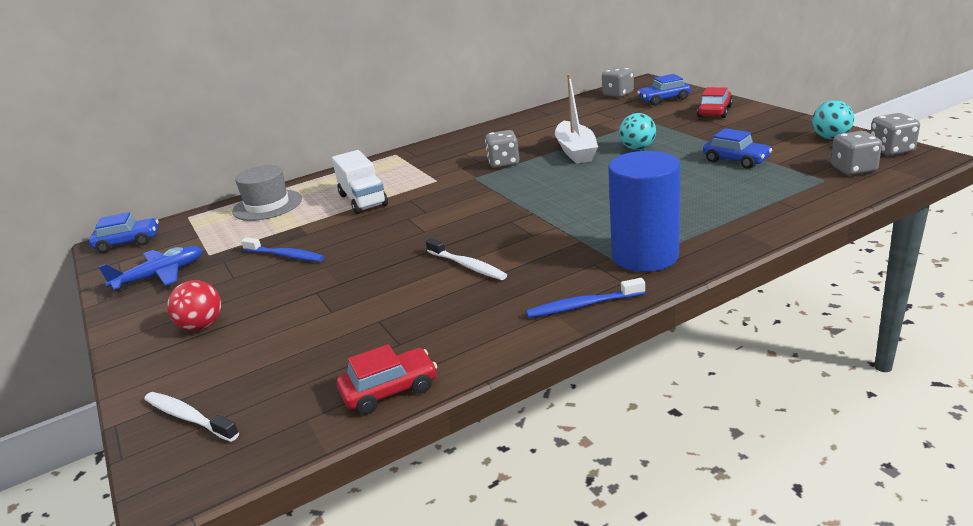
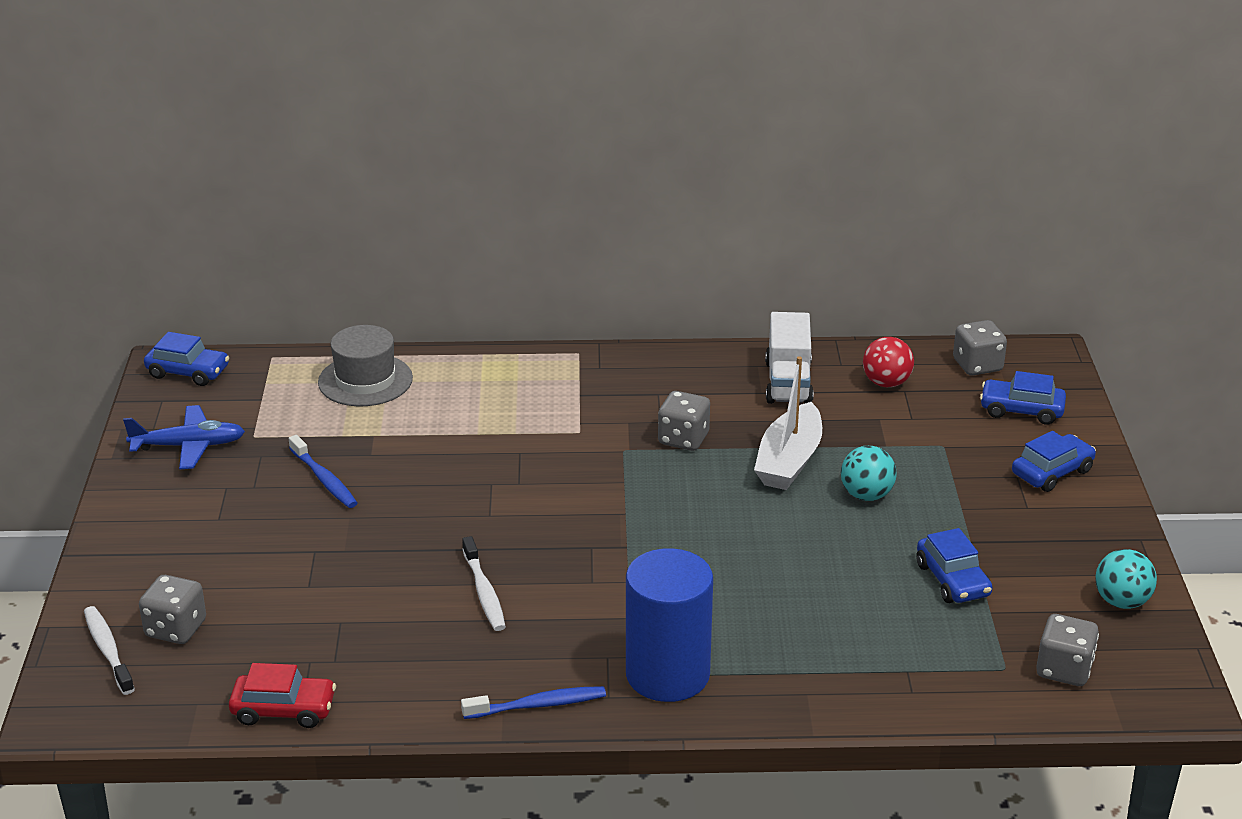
camera: 25 degrees right, 5 degrees up
(202, 326) = (183, 542): red ball -> red ball (886, 383)
(363, 200) = (470, 426): white truck -> white truck (788, 382)
(583, 305) = (538, 705): blue toothbrush -> blue toothbrush turned 150 degrees clockwise
(714, 112) = (1052, 472): red car -> blue car
(891, 150) = (1158, 663): grey dice -> grey dice (176, 629)

